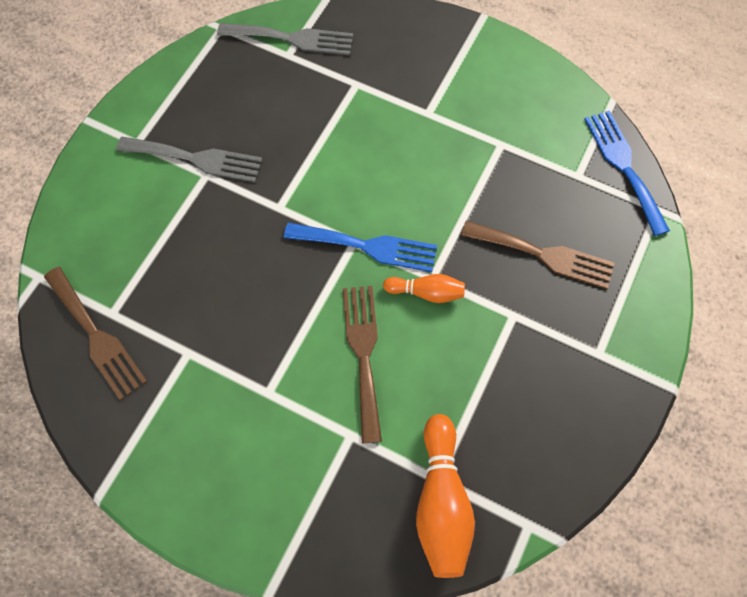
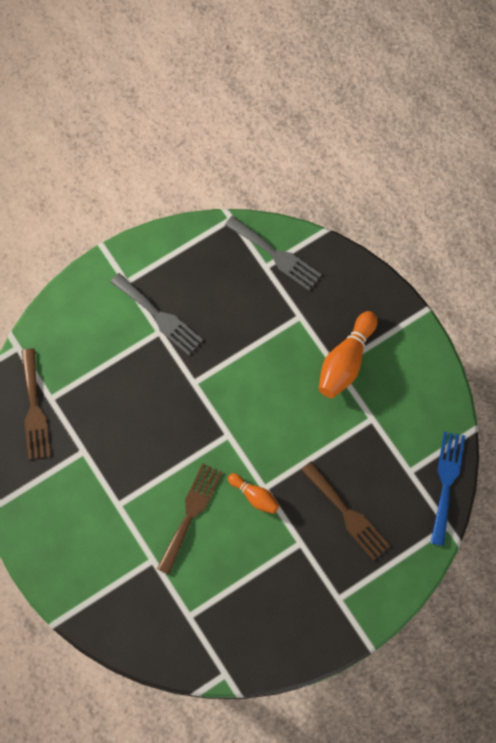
camera: 30 degrees right, 5 degrees up
(368, 247) = (236, 443): blue fork -> none
(441, 502) = (182, 631): orange bowling pin -> orange bowling pin (346, 361)

